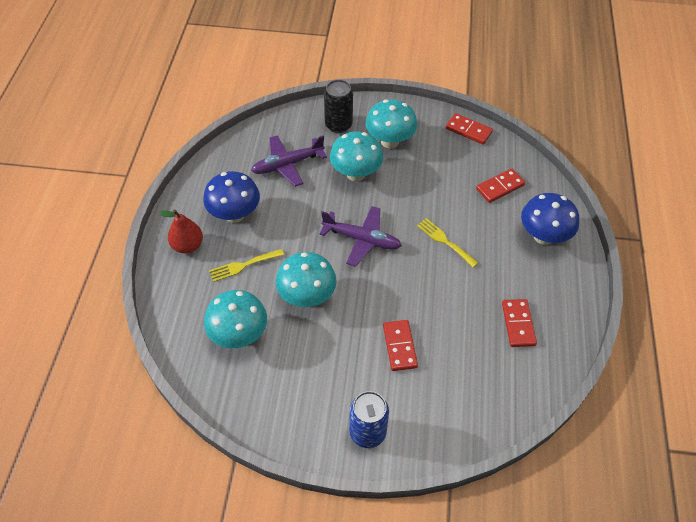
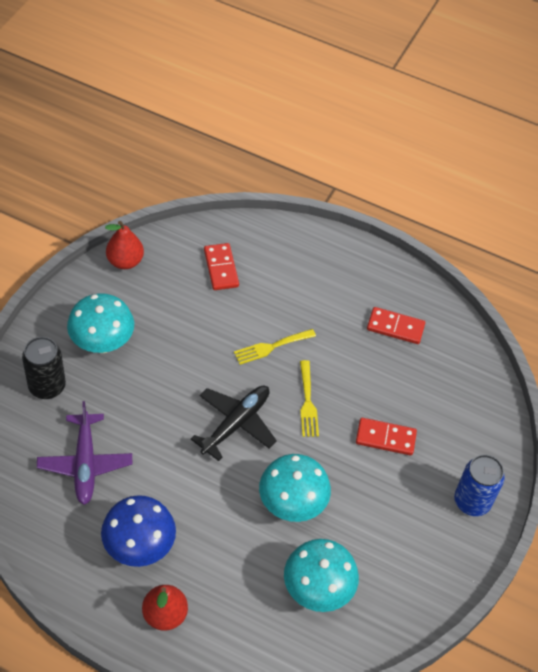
camera: 75 degrees left, 0 degrees up
(243, 265) = (222, 559): yellow fork -> yellow fork (307, 402)
(356, 174) = (136, 396): turquoise mushroom -> none
(361, 239) = (235, 424): purple plane -> black plane
(468, 130) = (125, 261): red domino -> red pear
(543, 236) = (301, 260): blue mushroom -> none

